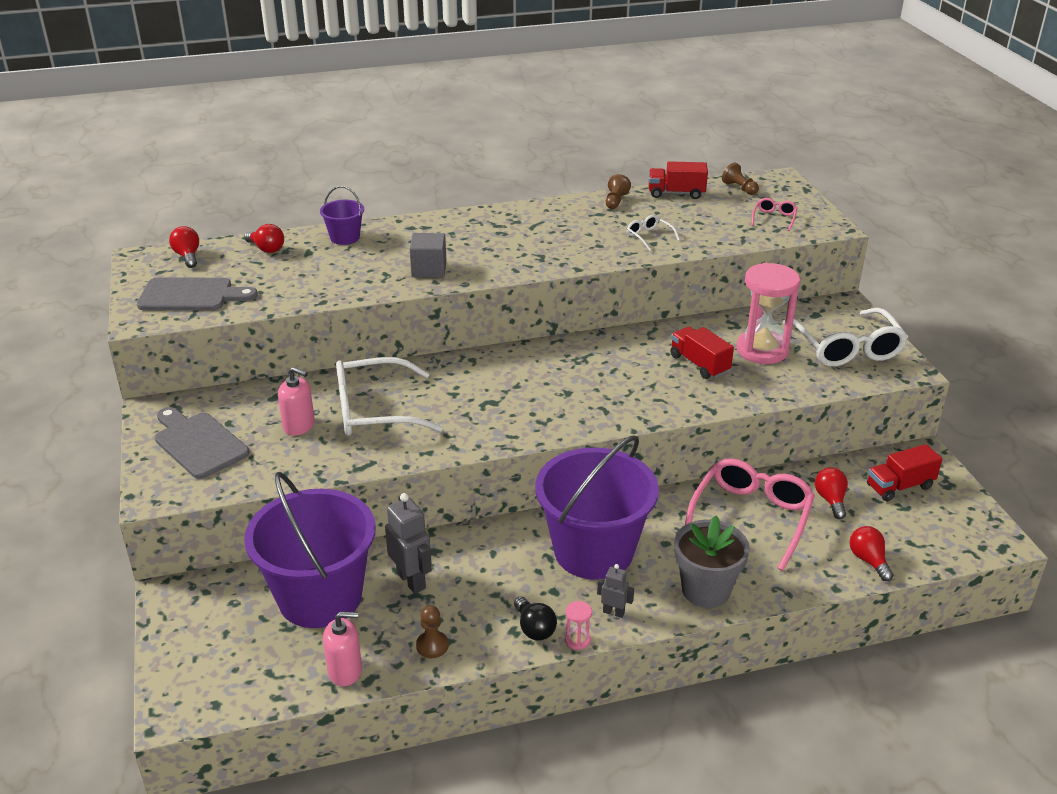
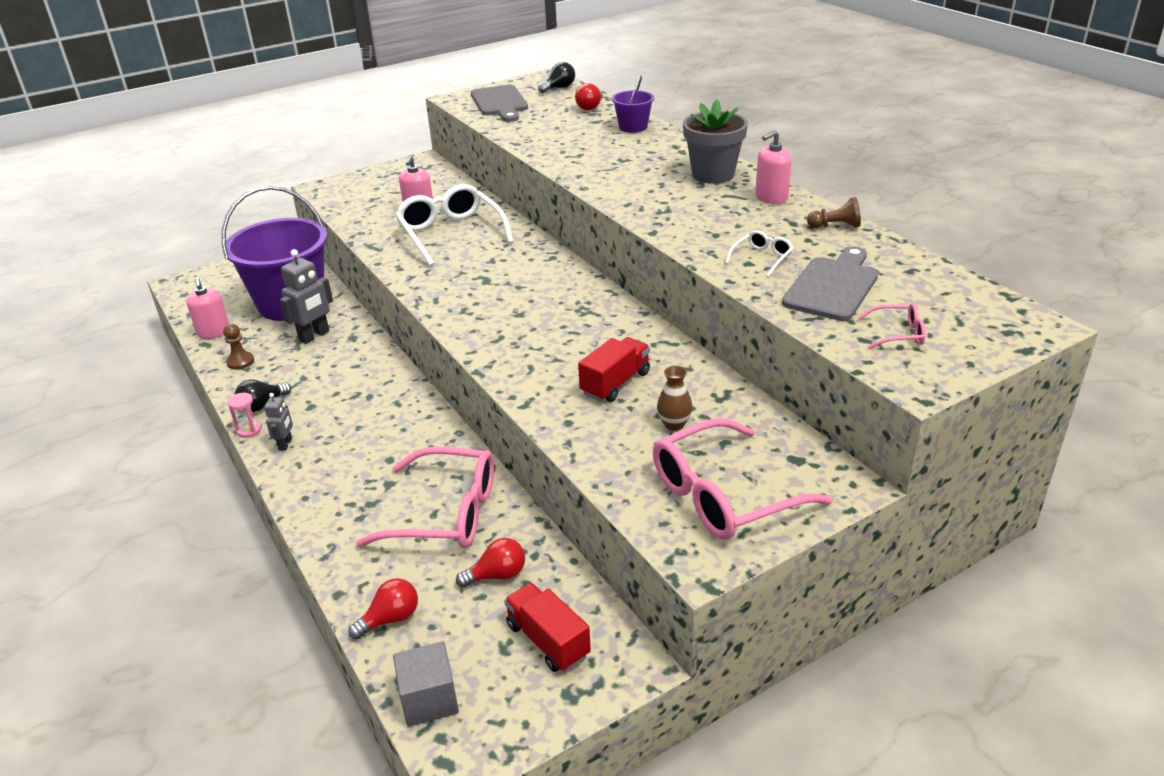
camera: 75 degrees right, 0 degrees up
(188, 256) = (559, 88): red light bulb -> black light bulb
(198, 443) = (385, 184): grey cutting board -> grey cutting board (832, 286)
(429, 269) = (600, 169): grey cube -> grey cube (429, 699)
(550, 212) = (771, 198): none -> pink soap dispenser
(593, 551) = (368, 418): purple bucket -> none
(676, 193) = (898, 258): red truck -> none
(705, 590) = (322, 496): grey flower pot -> grey flower pot (713, 175)
(739, 188) = (965, 298): brown pawn -> none
(762, 350) = (674, 424): pink hourglass -> brown vase
(846, 348) = (724, 495): white glasses -> pink glasses

